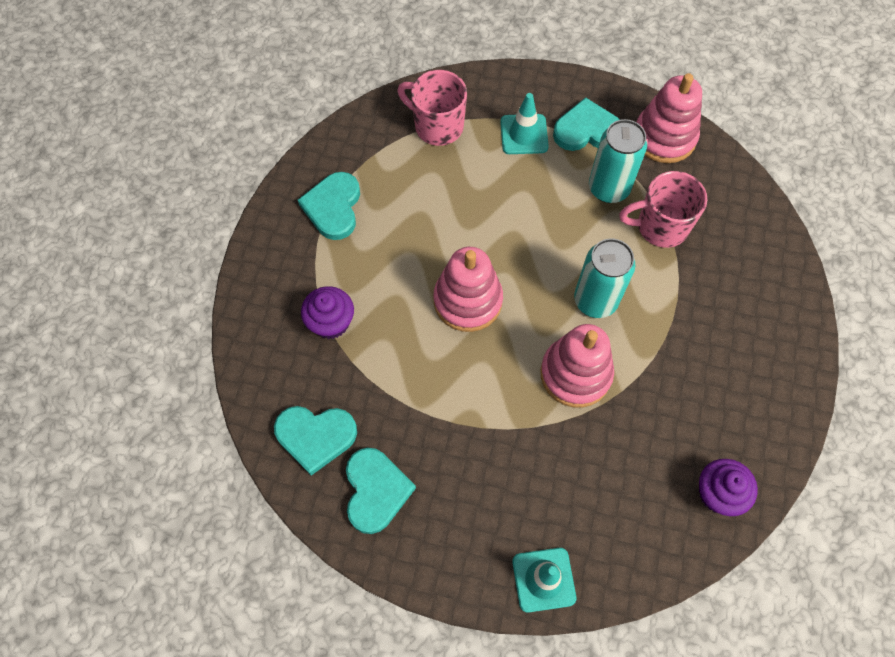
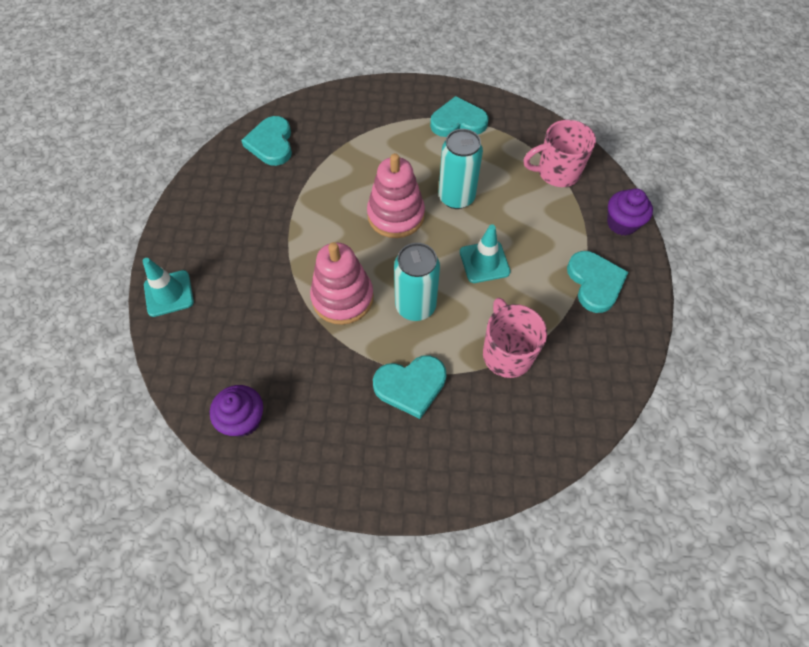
camera: 80 degrees right, 5 degrees down
(331, 322) = (361, 137): purple cupcake -> purple cupcake (622, 223)
(375, 491) = (234, 182): turquoise heart -> turquoise heart (410, 386)
(437, 126) = (557, 172): pink mug -> pink mug turned 120 degrees counterclockwise
(524, 134) = (571, 234): turquoise traffic cone -> turquoise traffic cone (484, 262)
(608, 188) = (535, 306): turquoise can -> turquoise can (456, 197)
(664, 137) = (612, 350): pink stacking toy -> none

